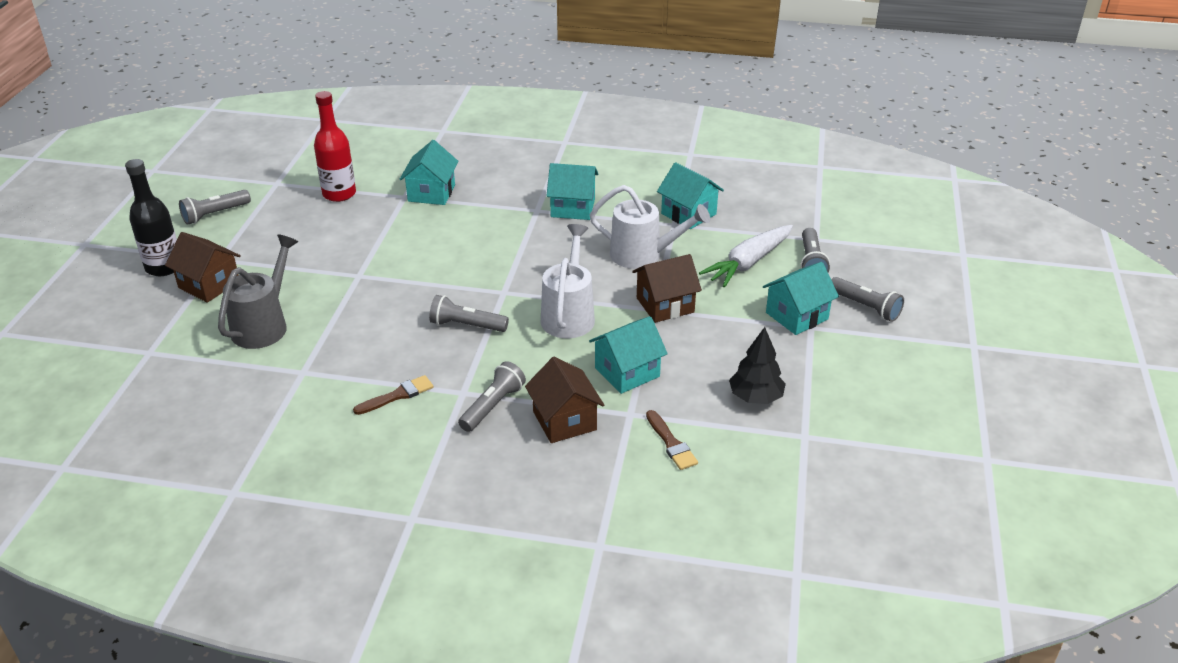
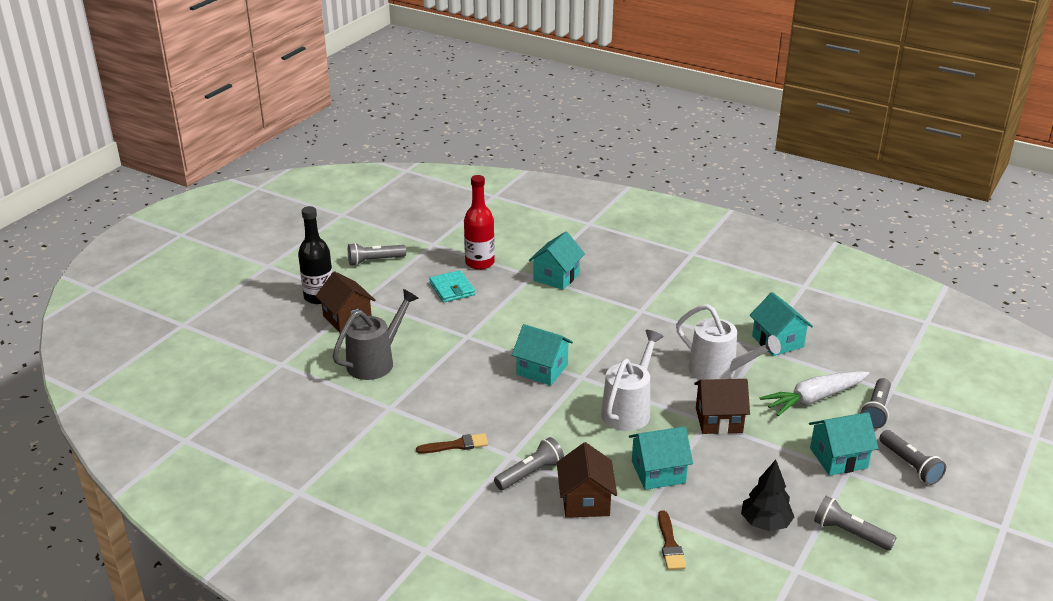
camera: 20 degrees right, 5 degrees down
(319, 228) = (452, 289): none -> turquoise wallet
(466, 325) = (537, 399): grey flashlight -> grey flashlight (850, 533)
(573, 208) = (673, 315): turquoise house -> turquoise house (542, 370)

